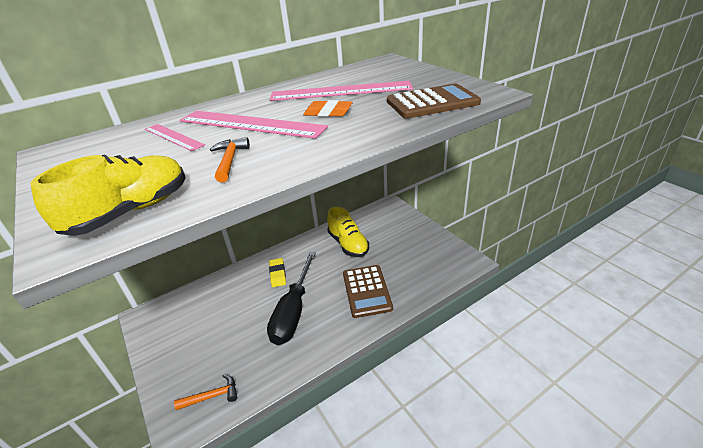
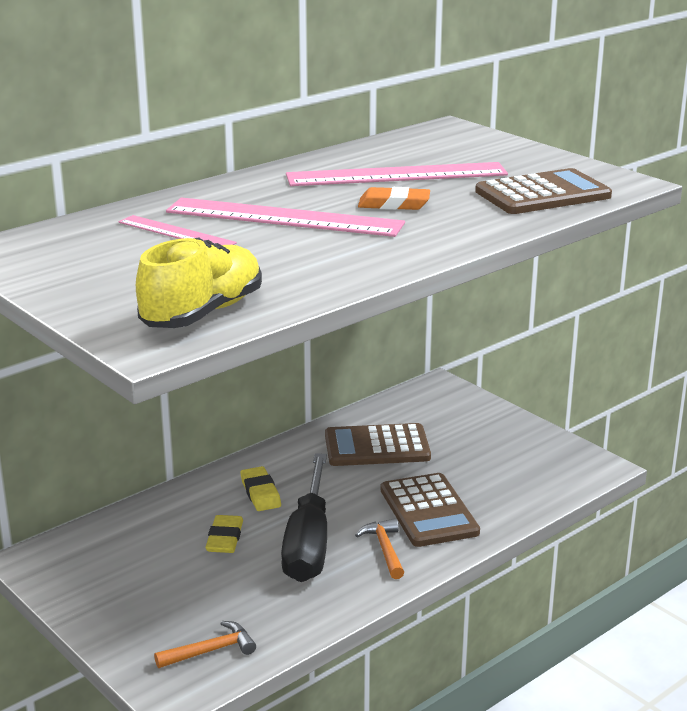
camera: 10 degrees left, 10 degrees down
(230, 160) = (289, 261): orange hammer -> orange hammer (385, 549)
(248, 306) = (225, 538): none -> yellow eraser
(348, 244) = (377, 447): yellow shoe -> brown calculator

